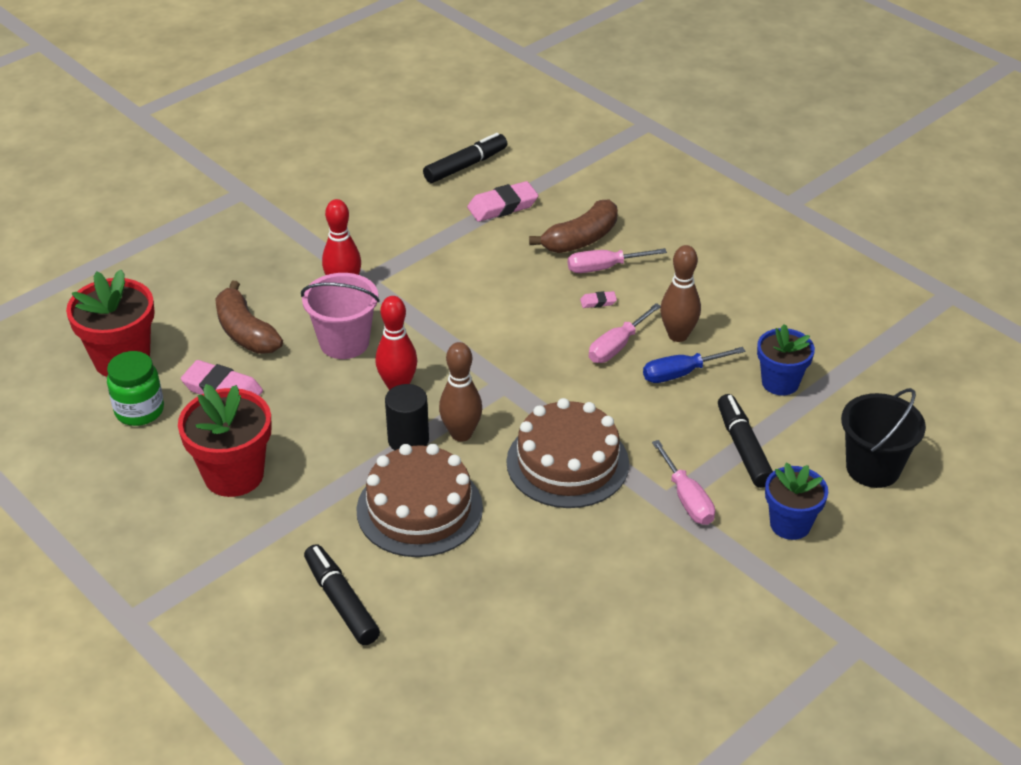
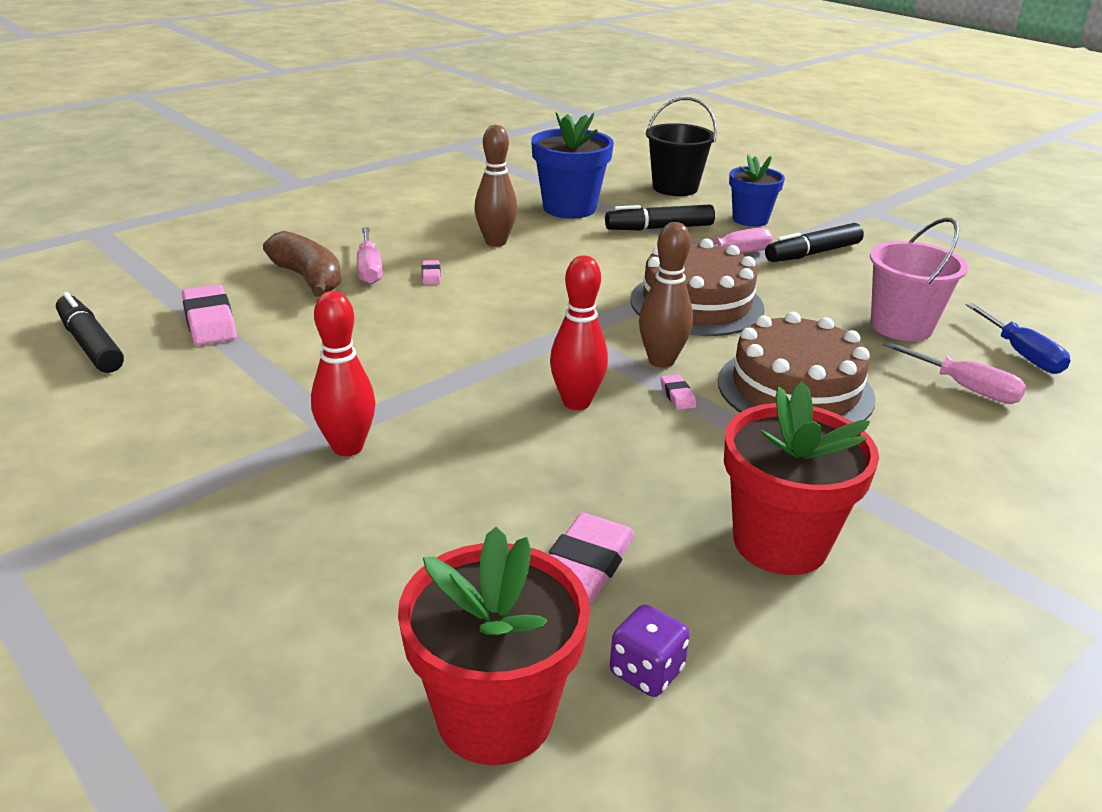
camera: 90 degrees left, 10 degrees down
(139, 411) = (646, 671): green jar -> purple dice
(246, 332) = (437, 546): brown banana -> none
(341, 602) = (969, 443): black marker -> black marker (813, 253)
(344, 342) = (478, 445): pink bucket -> pink bucket (901, 326)
(408, 440) = (677, 396): black cylinder -> pink eraser
(617, 346) = (509, 270): pink screwdriver -> pink screwdriver (964, 387)
(681, 373) = (555, 245): blue screwdriver -> blue screwdriver (1021, 354)
(780, 382) = (569, 208): blue flower pot -> blue flower pot, size x1.51

